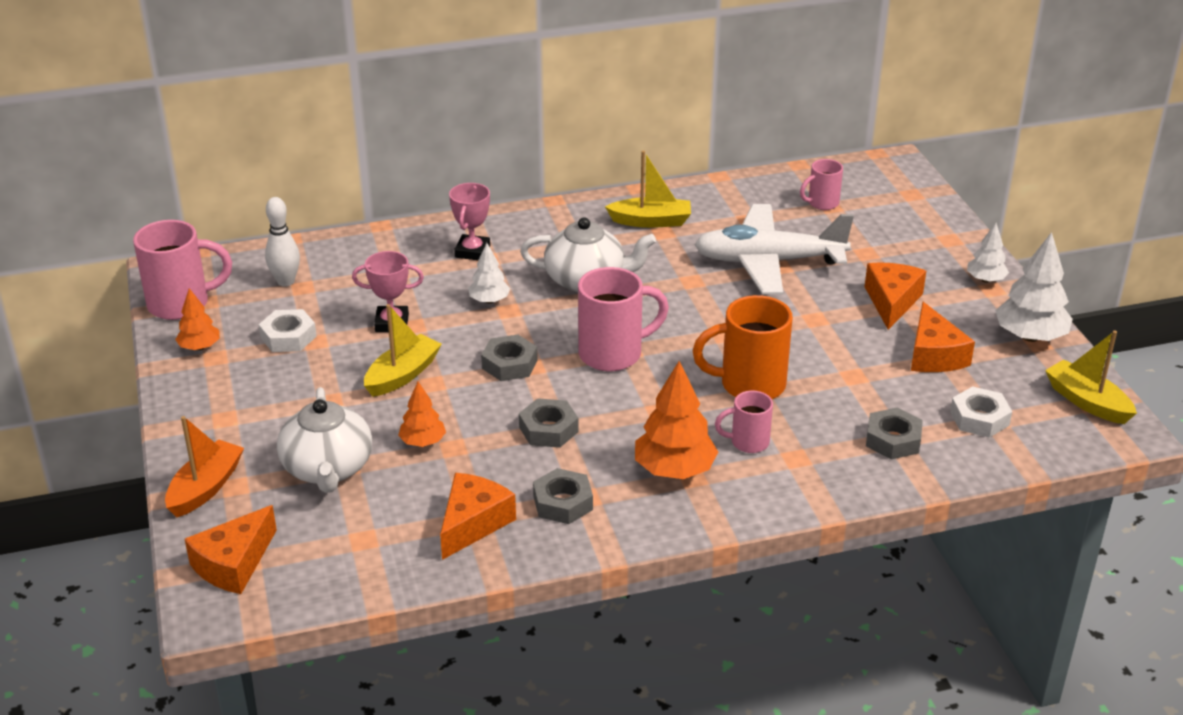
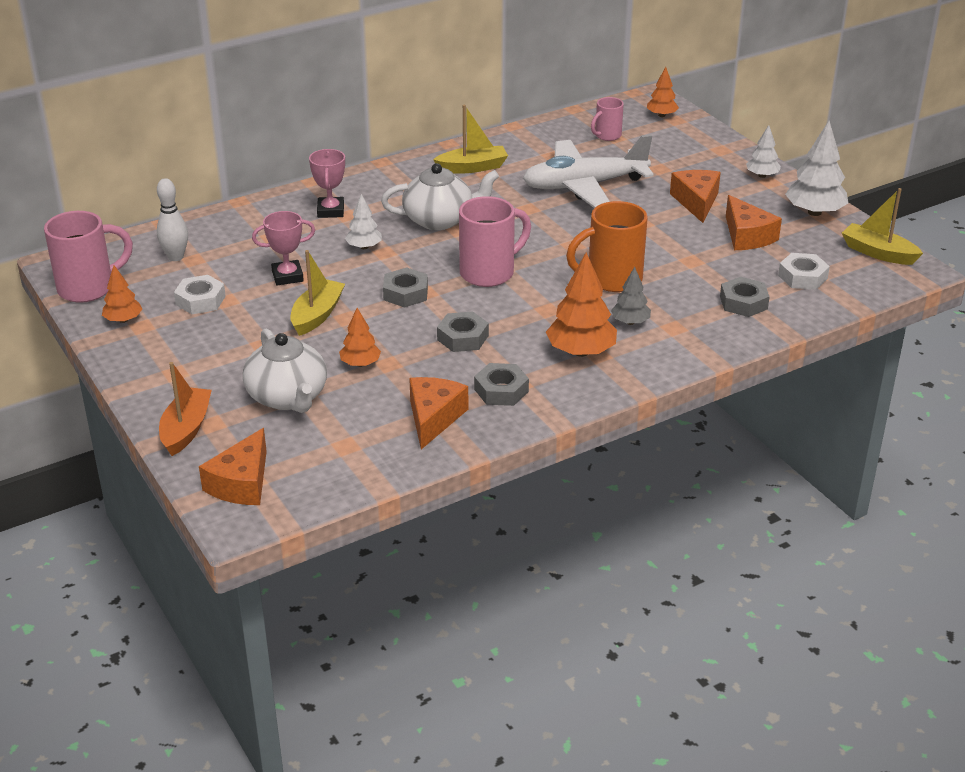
camera: 15 degrees left, 0 degrees up
(747, 442) = (630, 322): pink mug -> grey tree
(897, 186) = (661, 115): none -> orange tree

